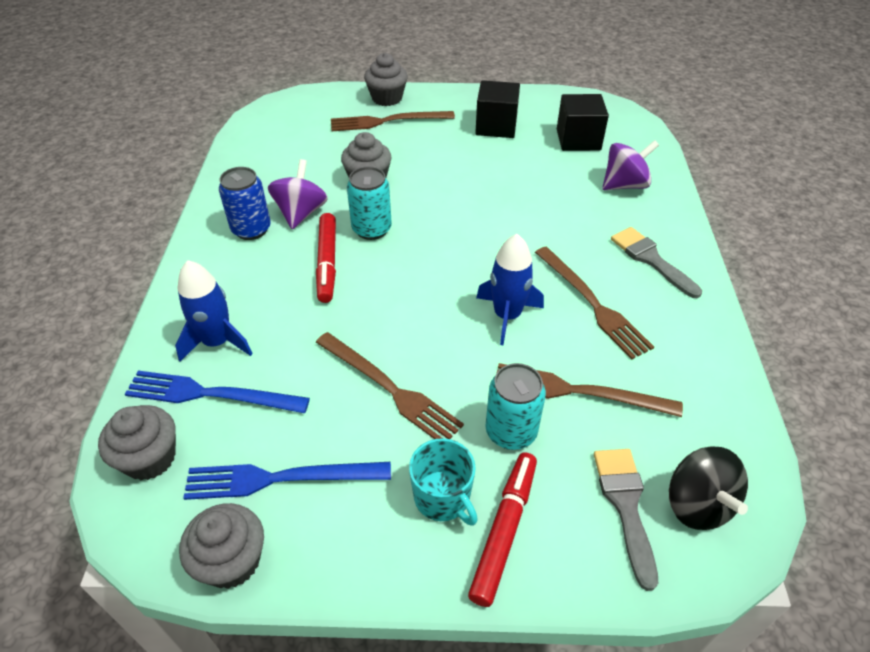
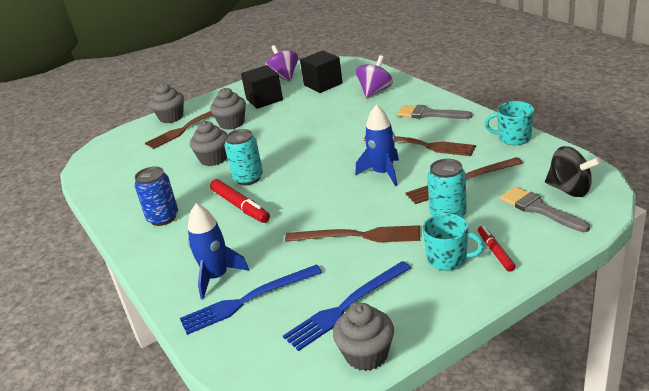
camera: 30 degrees left, 15 degrees down
(150, 458) = (248, 349): grey cupcake -> grey cupcake (232, 123)
(301, 213) = (188, 194): purple spinning top -> purple spinning top (284, 77)
(504, 530) = (495, 252): red marker -> red marker, size x0.62
(714, 367) = (513, 138): none -> turquoise mug

